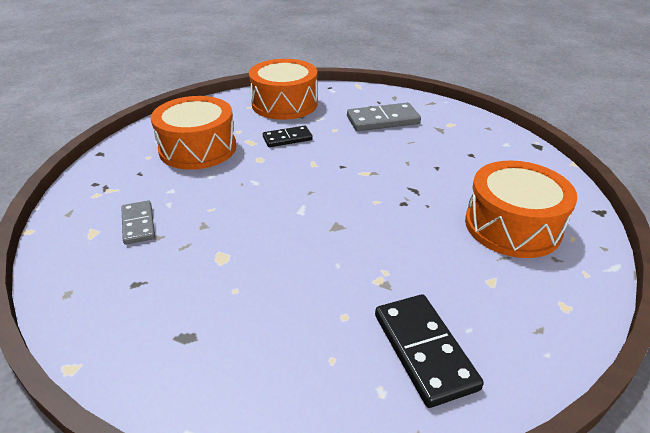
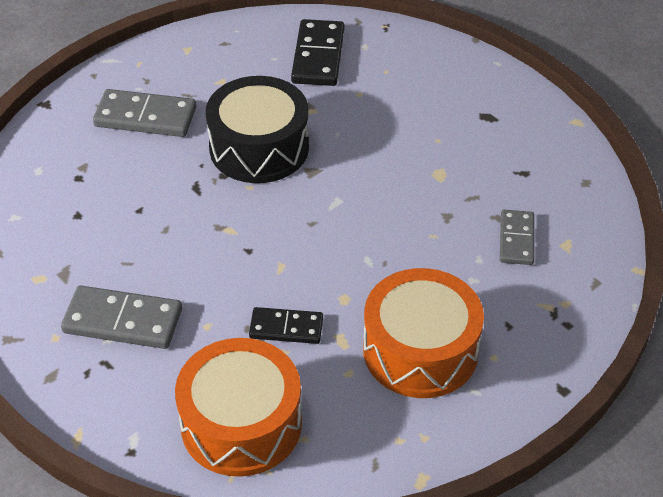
camera: 155 degrees left, 10 degrees up
(395, 231) = (259, 147): none -> black drum
(512, 226) = (145, 117): orange drum -> grey domino

